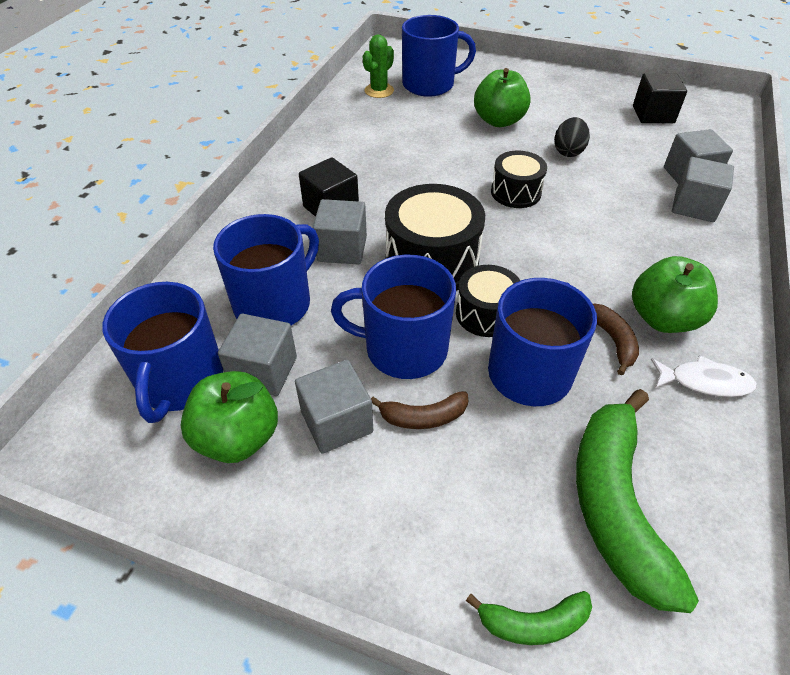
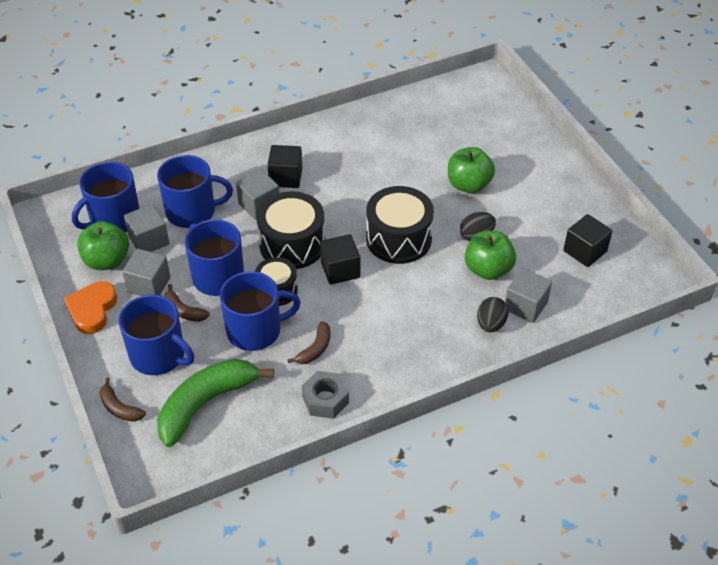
camera: 45 degrees right, 0 degrees up
(303, 519) = (92, 310): none -> orange heart
(379, 91) = (427, 111): green cactus -> none
(430, 85) = (468, 127): blue mug -> blue mug (159, 355)
(512, 251) = (340, 270): none -> black cube
(515, 192) = (398, 239): black drum -> black drum, size x1.66
(533, 623) = (119, 408): green banana -> brown banana
(663, 318) = (358, 360): green apple -> green apple (488, 269)
(694, 206) = (490, 324): grey cube -> black egg
(704, 382) = (325, 400): white fish -> grey nut

